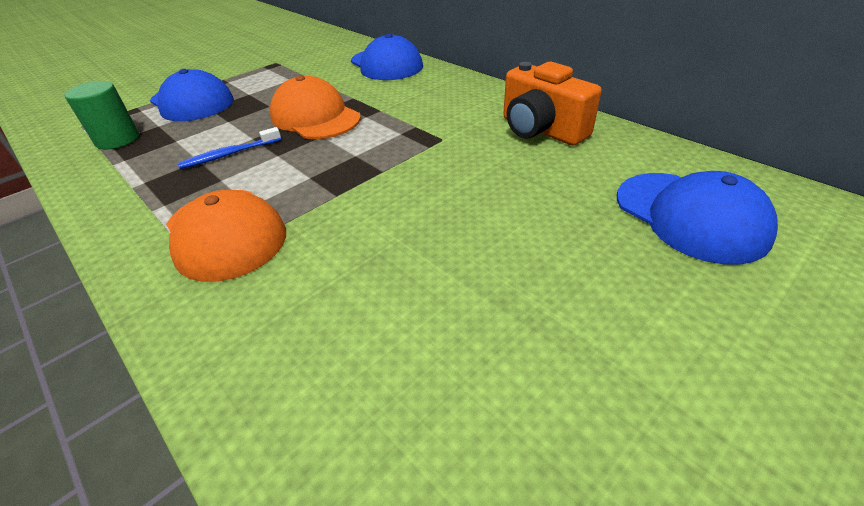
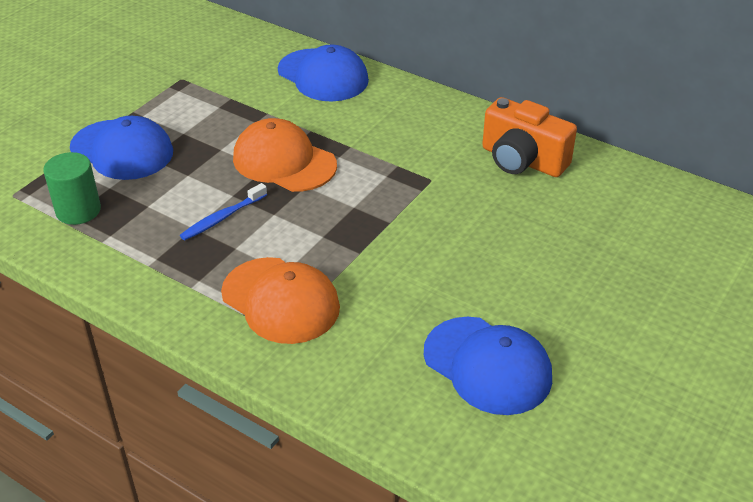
camera: 15 degrees left, 0 degrees up
(690, 216) = (661, 240): blue cap -> blue cap (487, 365)

